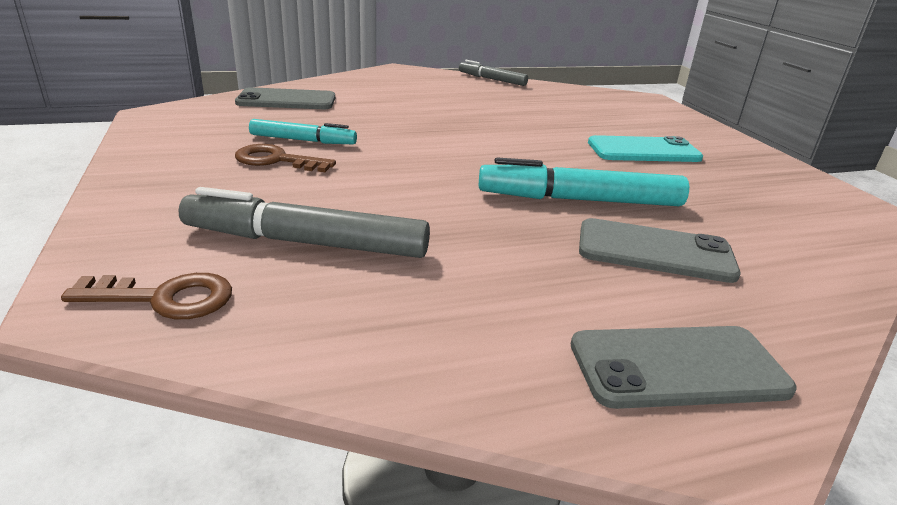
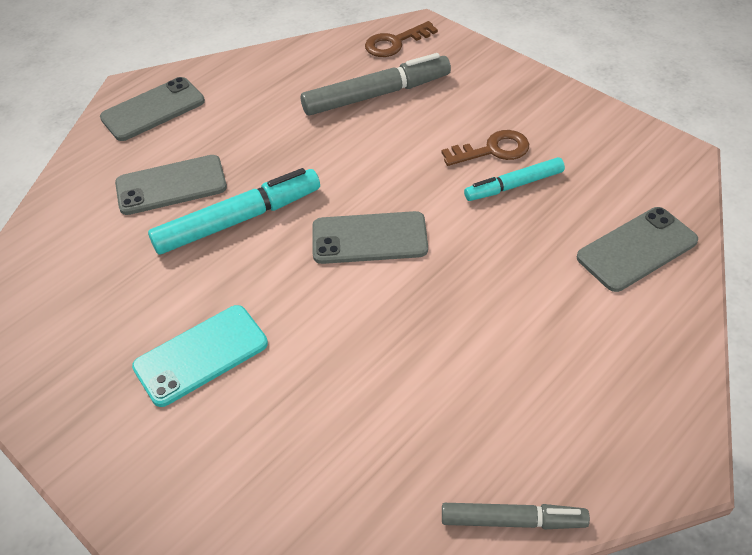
camera: 155 degrees right, 20 degrees up
(463, 155) = (369, 238): none -> grey phone

